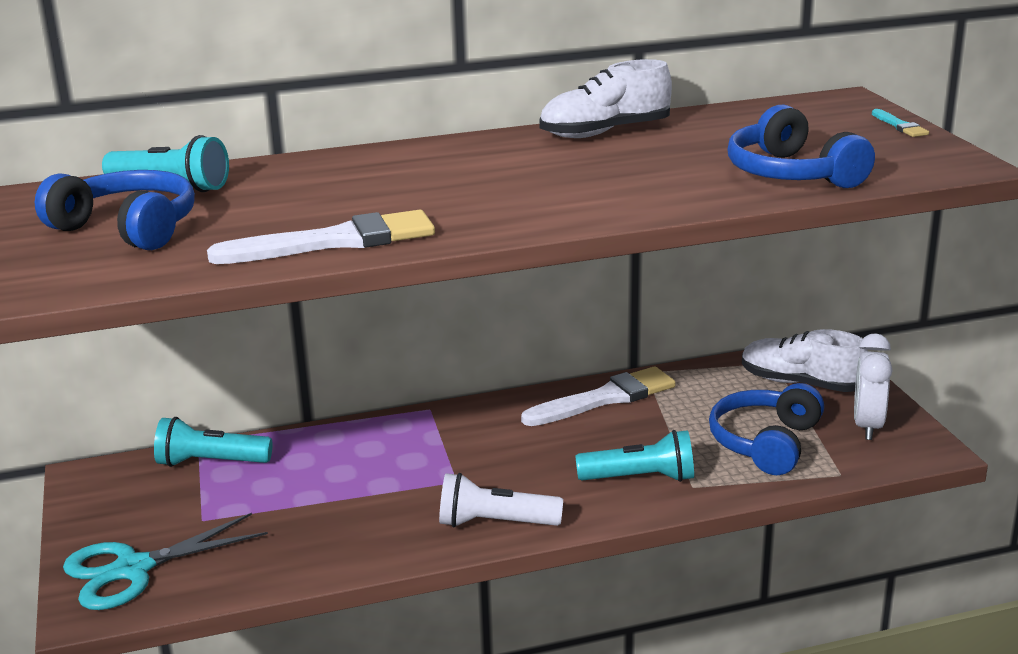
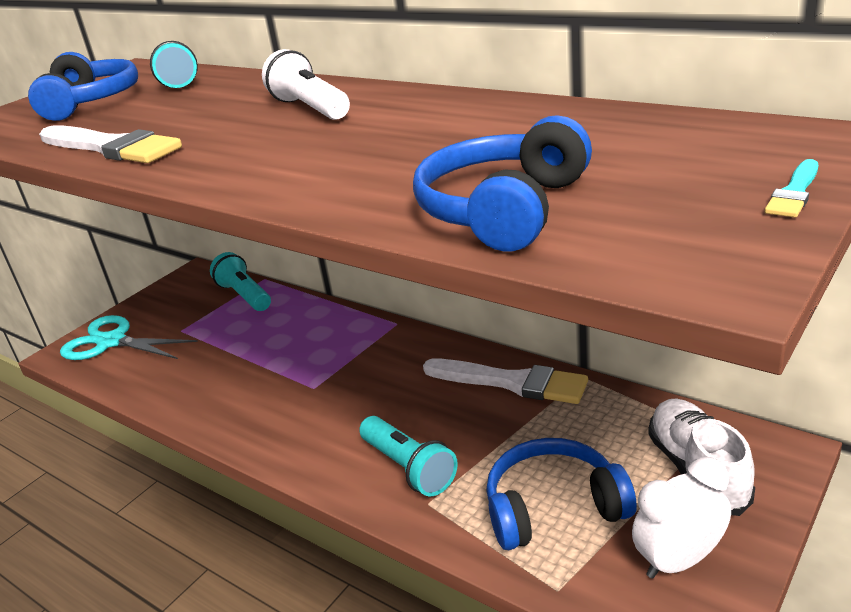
camera: 55 degrees right, 5 degrees up
(495, 523) = (273, 435): white flashlight -> white flashlight (310, 108)
(605, 132) = (488, 110): white shoe -> none

